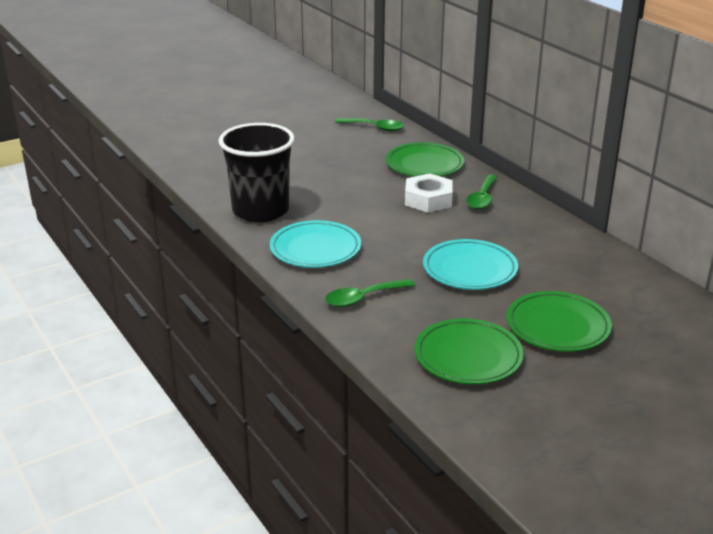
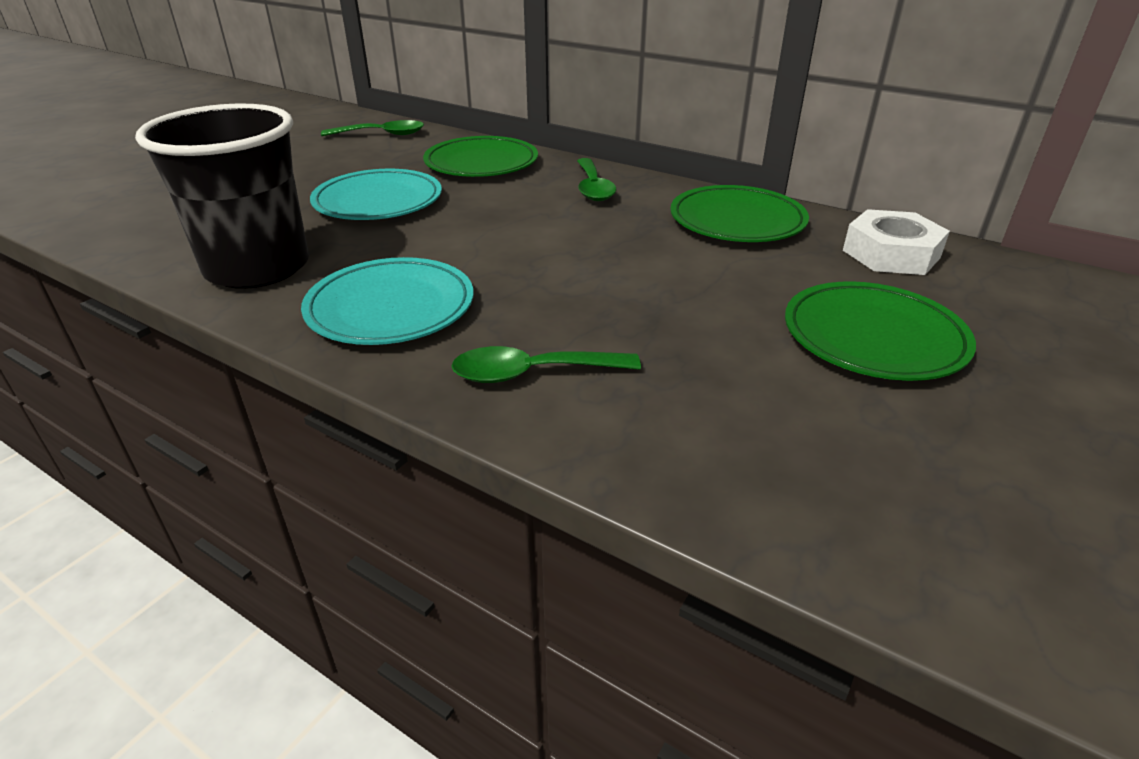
camera: 25 degrees left, 5 degrees up
(363, 298) = (533, 373): green spoon -> green spoon turned 45 degrees clockwise
(428, 199) = (521, 202): white nut -> white nut (891, 254)
(468, 356) = (801, 433): green plate -> green plate (737, 221)
(470, 269) = (663, 283): turquoise plate -> turquoise plate (378, 201)

